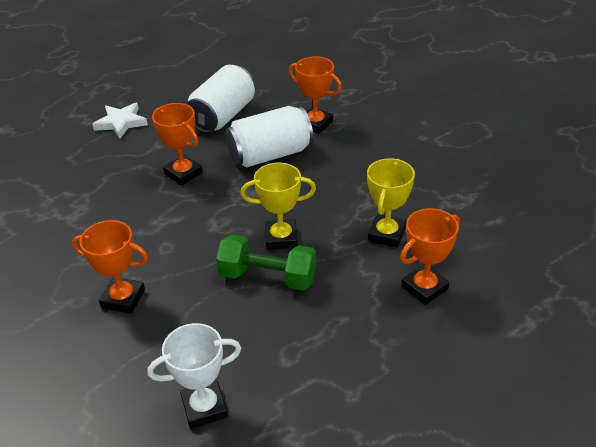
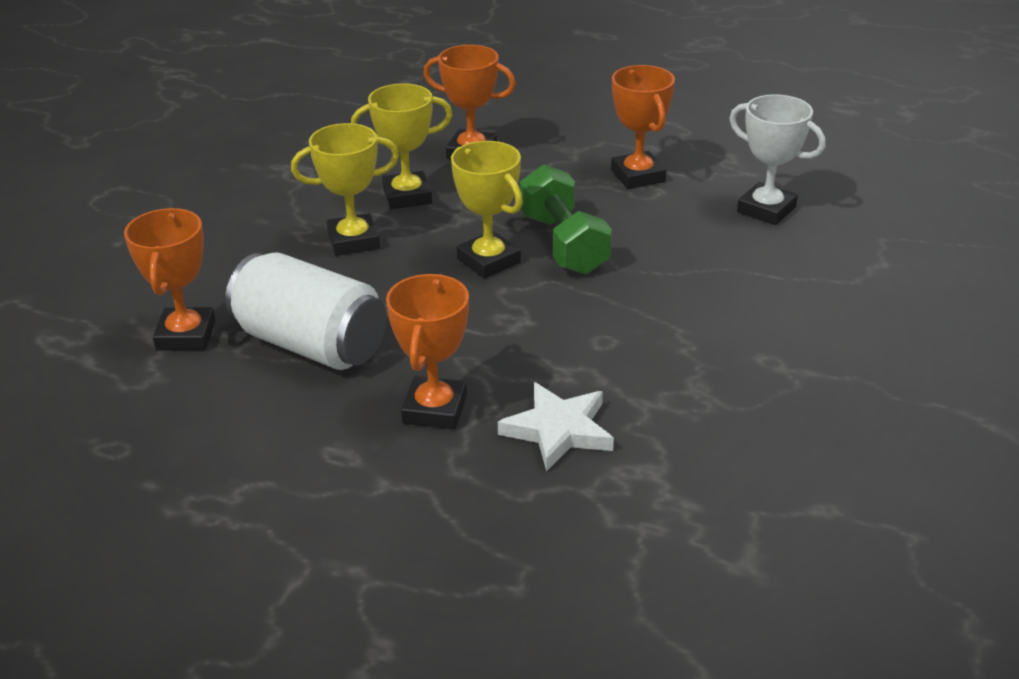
camera: 125 degrees left, 5 degrees down
(121, 123) = (346, 585): white star -> white star (558, 430)
(123, 298) = (721, 327): orange trophy -> orange trophy (637, 176)
(223, 116) = (227, 450): white can -> none
(352, 196) = (353, 241): none -> yellow trophy

